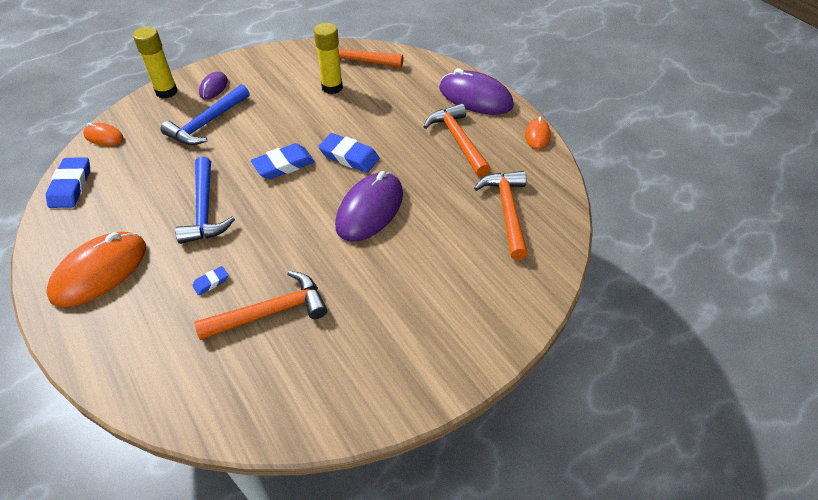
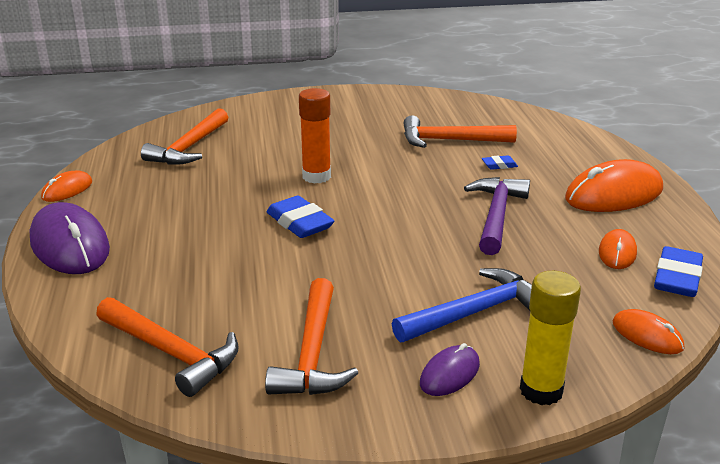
camera: 155 degrees left, 20 degrees down
(110, 198) = (617, 252): none -> orange mouse
(205, 210) = (496, 215): blue hammer -> purple hammer
(284, 165) = (385, 234): blue eraser -> none
(332, 87) = (249, 315): yellow glue stick -> none
(370, 209) = (316, 176): purple mouse -> orange glue stick
(457, 140) = (158, 207): orange hammer -> orange hammer (312, 353)

